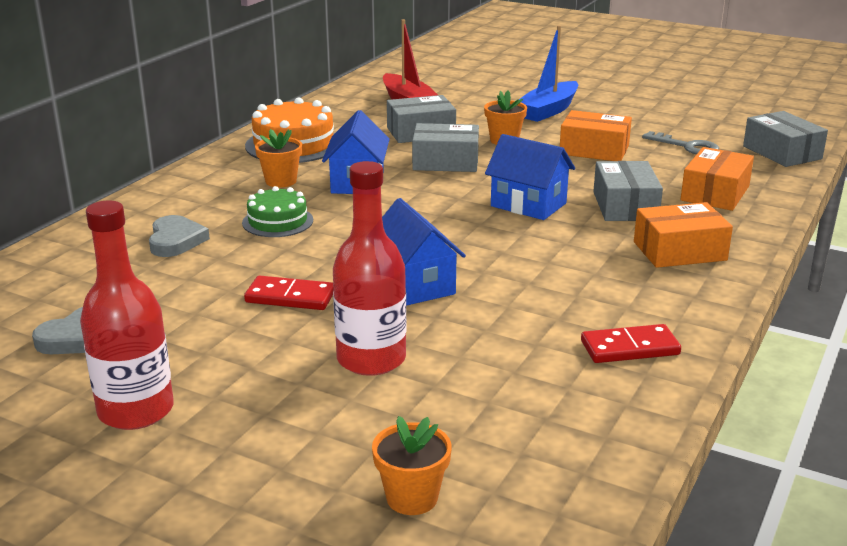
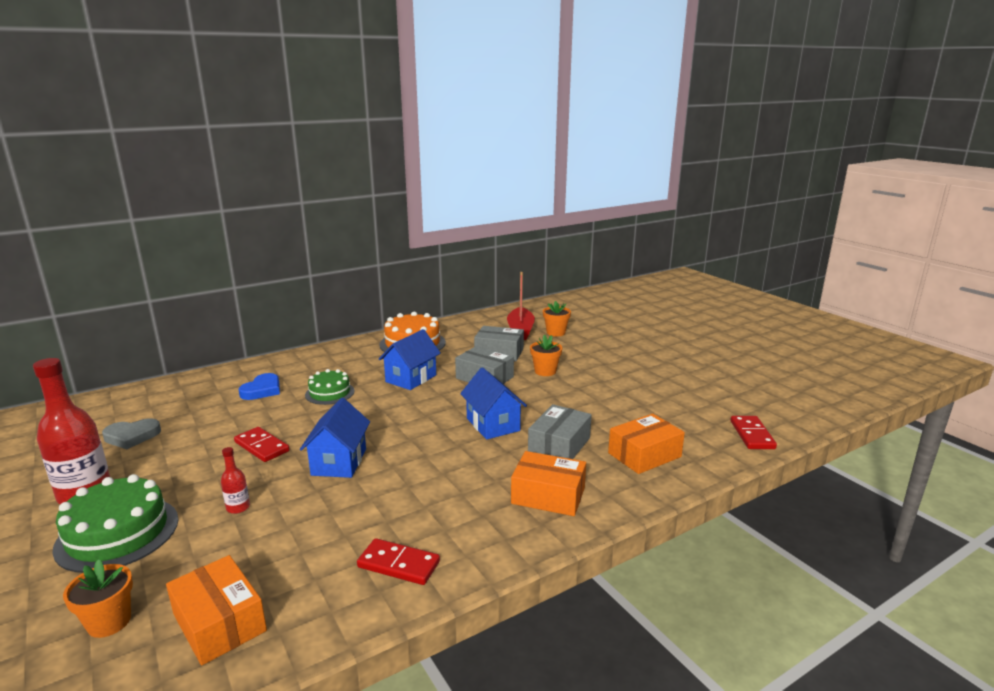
camera: 30 degrees right, 5 degrees down
(175, 240) = (262, 390): grey heart -> blue heart
(264, 429) = (117, 533): none -> green cake
(281, 181) = (370, 366): orange flower pot -> orange flower pot (555, 332)
(371, 359) = (238, 507): red bottle -> red bottle, size x0.45
(548, 110) = (608, 356): blue boat -> none
(594, 150) = (599, 394): orange box -> orange box (219, 622)
(686, 146) = (675, 409): grey key -> none
(782, 152) = (752, 435): grey box -> red domino

